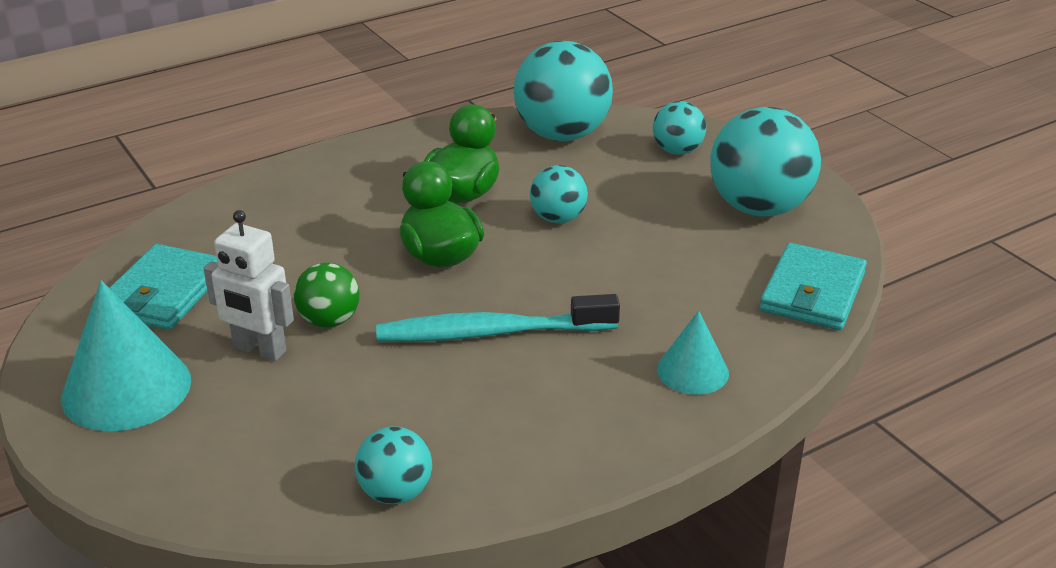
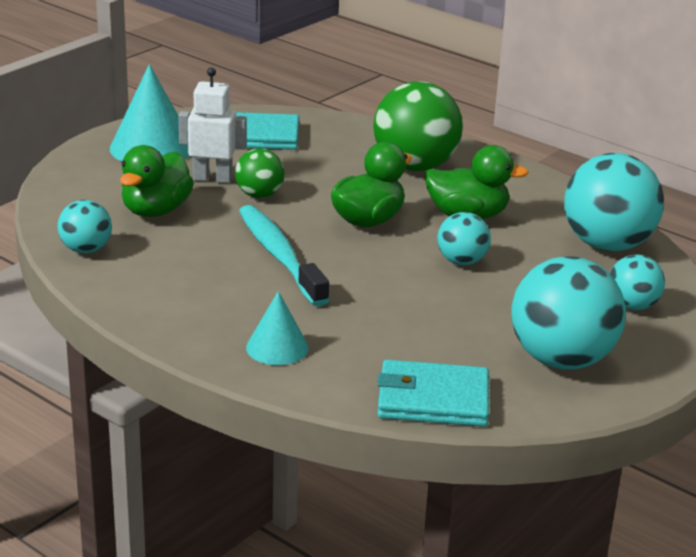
camera: 70 degrees right, 5 degrees down
(259, 350) = (213, 178): white robot -> white robot turned 90 degrees clockwise
(319, 413) = (156, 210): none -> green duck
(329, 200) = (415, 166): none -> green ball

